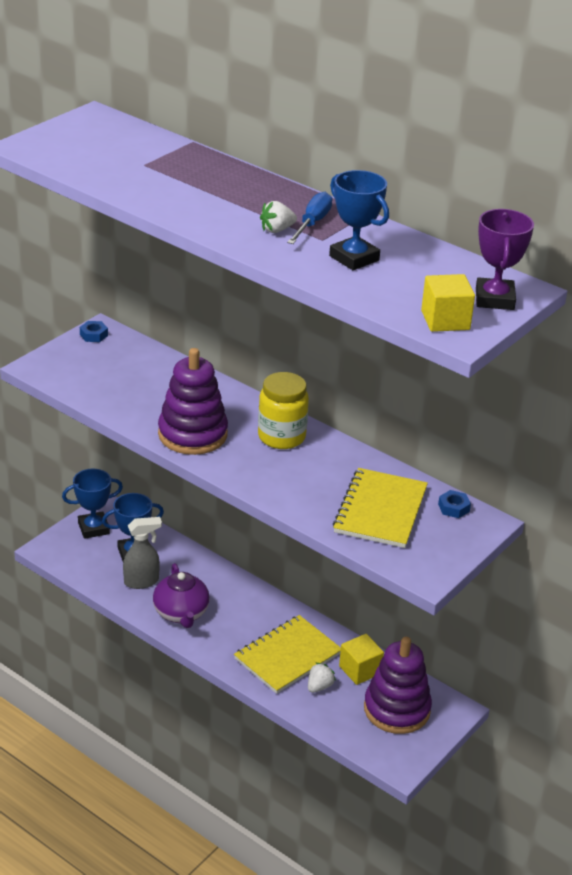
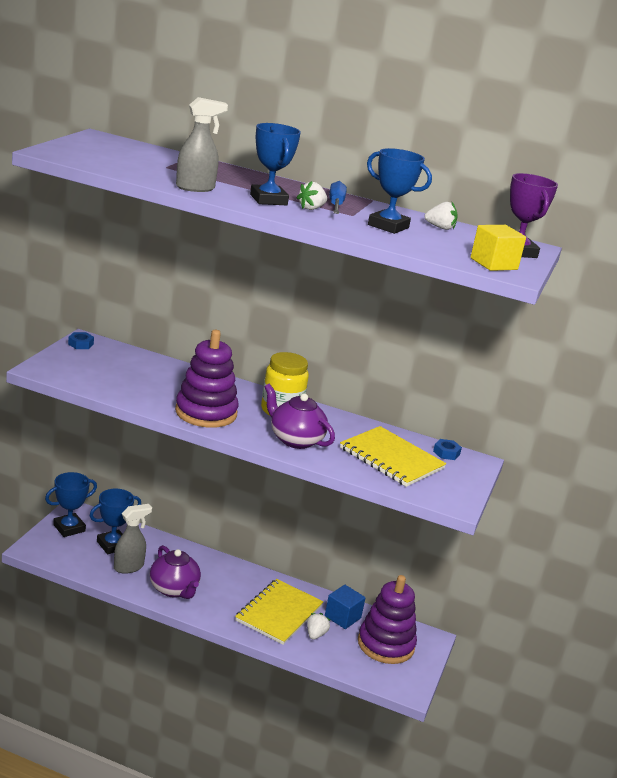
camera: 20 degrees left, 10 degrees down
(157, 200) = (195, 188): none -> grey spray bottle
(233, 217) = (268, 200): none -> blue trophy
(278, 477) = (295, 440): none -> purple teapot
(360, 670) = (342, 617): yellow cube -> blue cube
(380, 510) = (391, 458): yellow notebook -> yellow notebook turned 45 degrees counterclockwise
(422, 259) = (440, 228): none -> white strawberry

